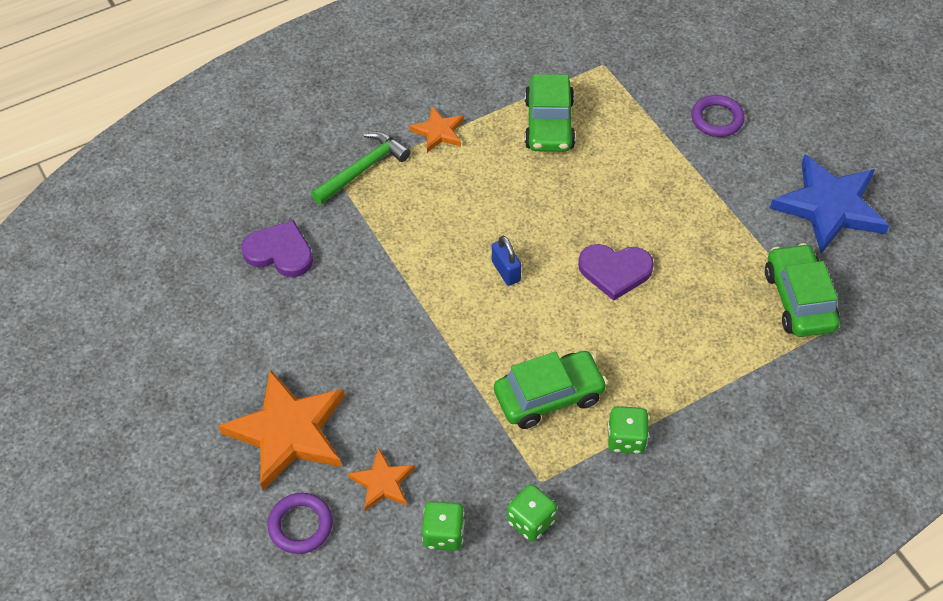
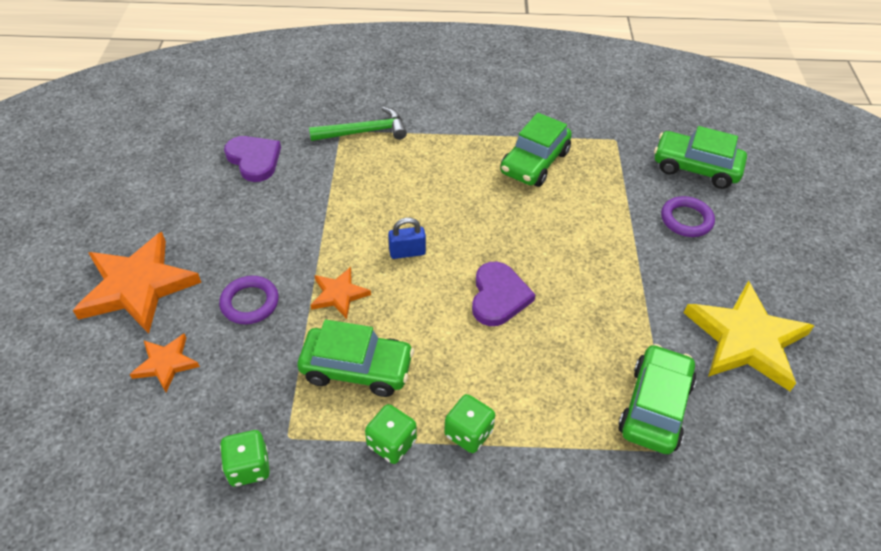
camera: 30 degrees right, 5 degrees down
(300, 525) = (77, 361): purple ring -> purple ring (250, 303)
(438, 132) = (442, 131): orange star -> orange star (339, 294)
(443, 534) = (171, 434): green dice -> green dice (468, 433)
(506, 271) = (407, 252): blue padlock -> blue padlock turned 75 degrees clockwise
(615, 271) = (498, 296): purple heart -> purple heart turned 120 degrees counterclockwise
(691, 62) = (695, 168): none -> green car
(829, 206) = (746, 339): blue star -> yellow star

